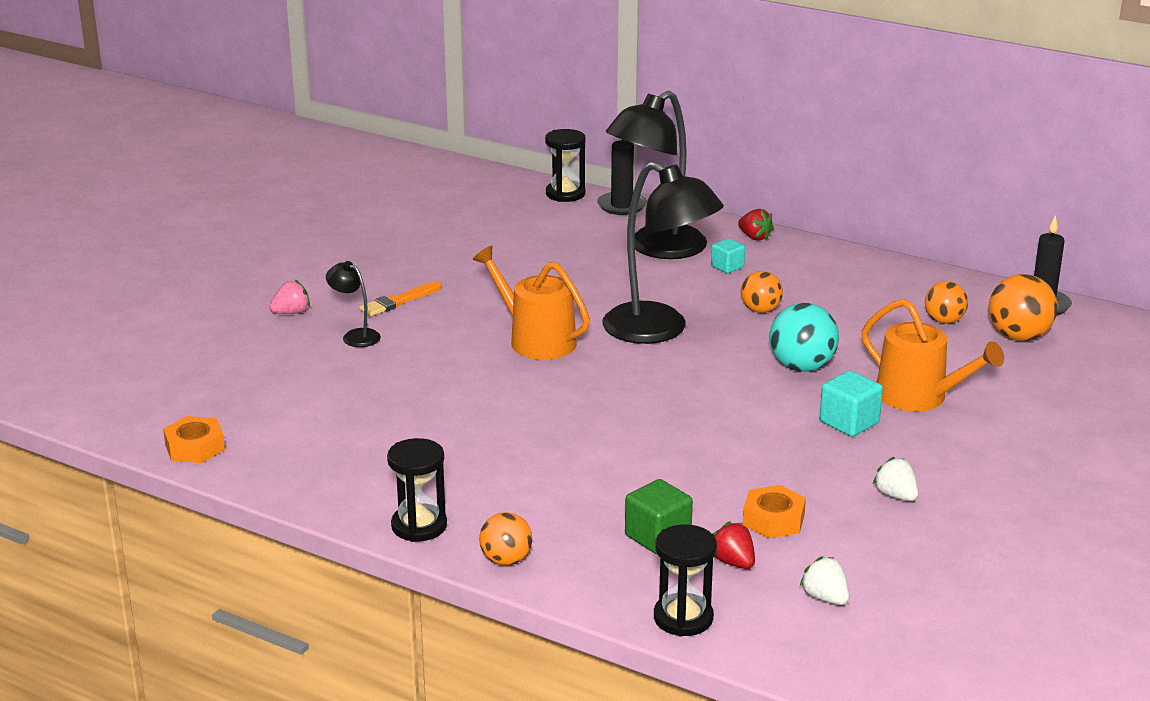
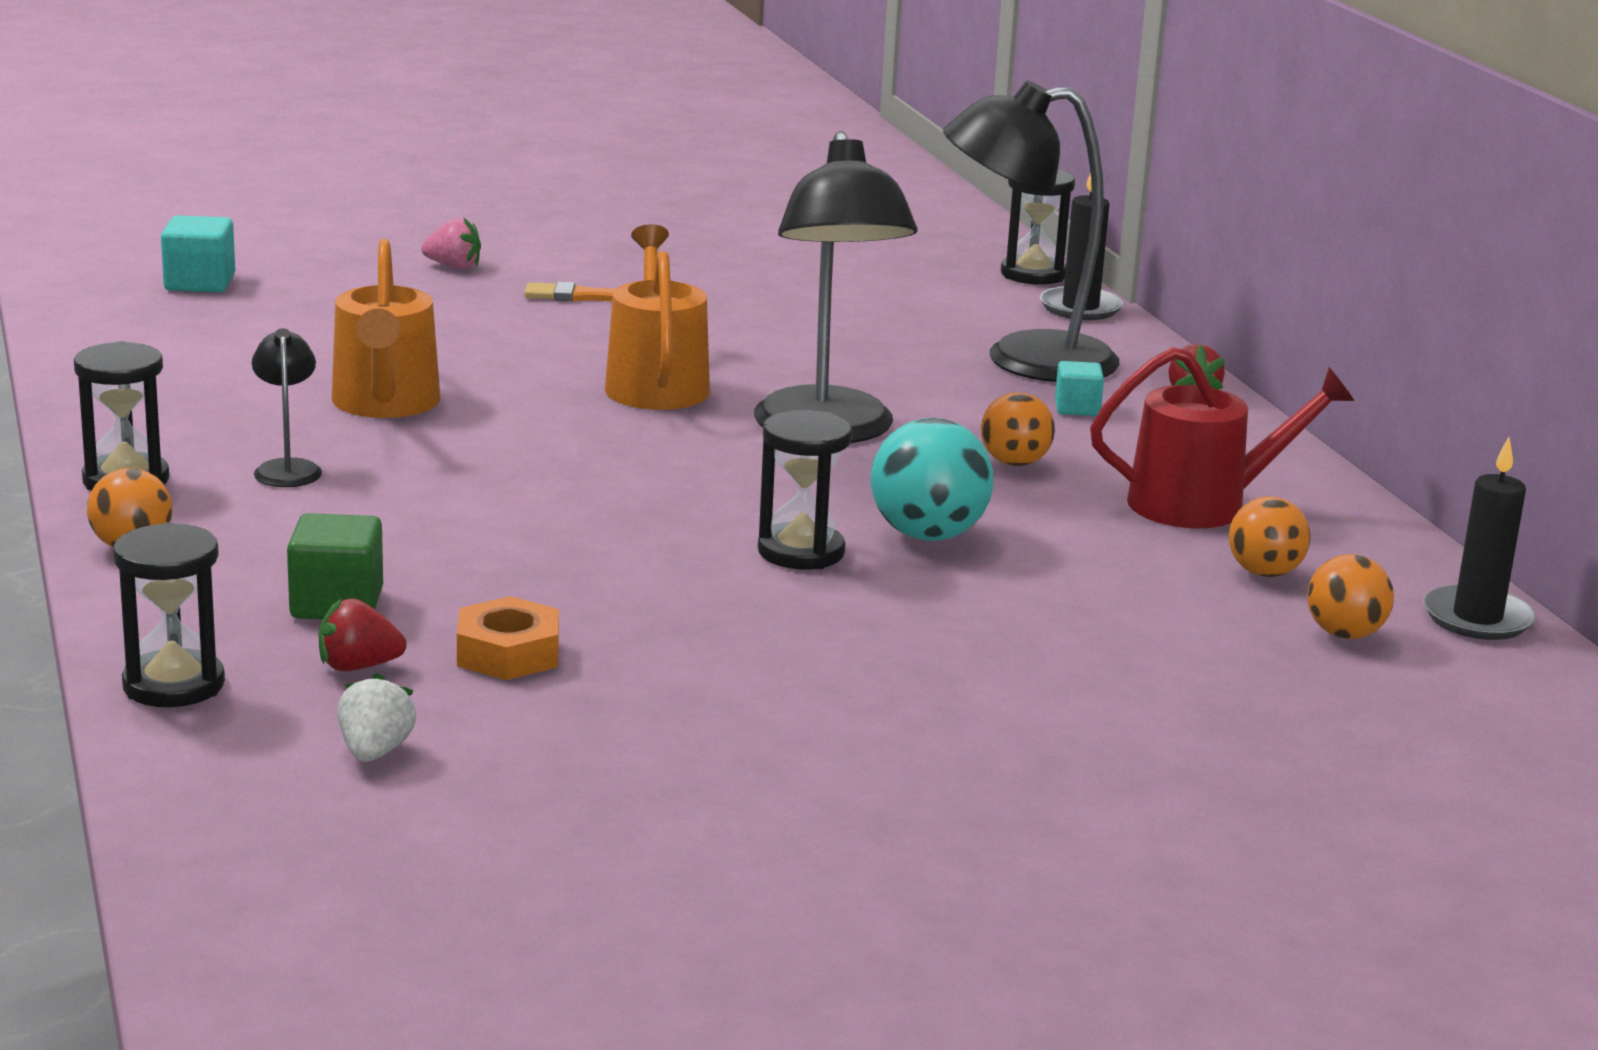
camera: 40 degrees right, 5 degrees down
(195, 447) = (92, 332): orange nut -> none
(355, 336) = (469, 307): black lamp -> black lamp (287, 468)
(733, 562) = (358, 667): red strawberry -> red strawberry turned 105 degrees counterclockwise
(774, 402) = (801, 552): none -> black hourglass
(849, 422) = (850, 611): turquoise cube -> turquoise cube (200, 283)
(863, 296) = (1201, 504): none -> red watering can
(896, 496) = (723, 706): white strawberry -> none
(919, 397) = (1017, 629): orange watering can -> orange watering can (385, 404)
(1018, 337) = (1344, 634): orange ball -> orange ball, size x0.65

